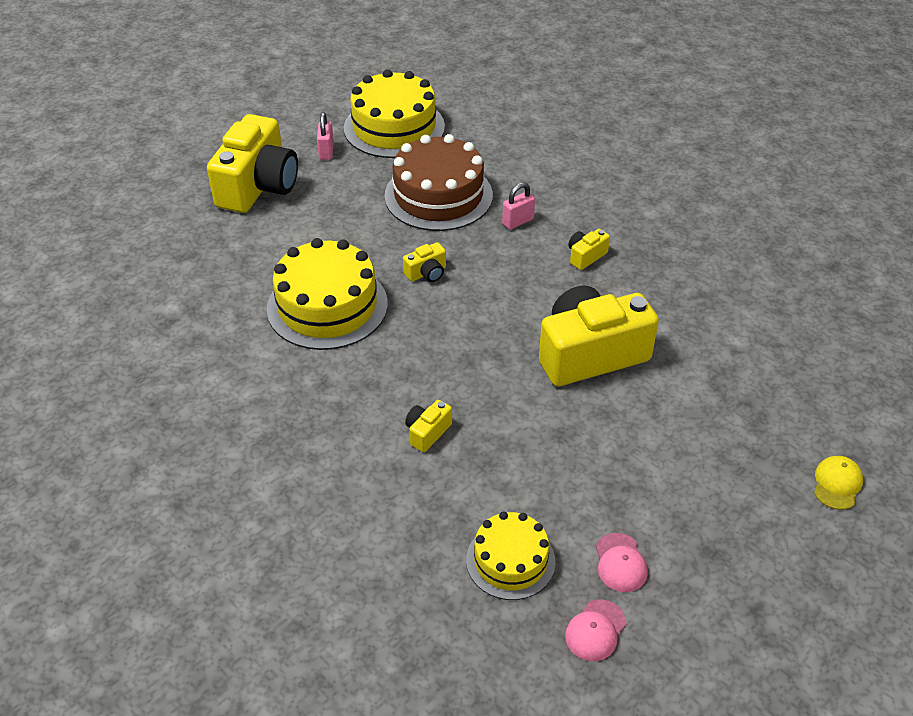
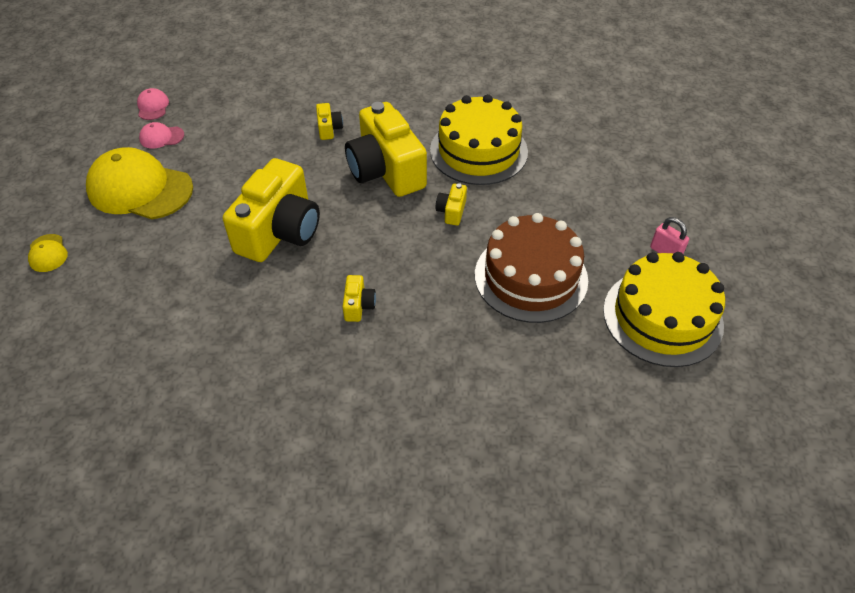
camera: 135 degrees right, 5 degrees up
(258, 186) = (653, 190): yellow camera -> yellow camera (386, 170)
(510, 560) = (221, 106): yellow cake -> none
(518, 221) = (444, 298): pink padlock -> none
(620, 563) = (161, 137): pink cap -> pink cap turned 45 degrees counterclockwise
(694, 500) = (140, 189): none -> yellow cap

